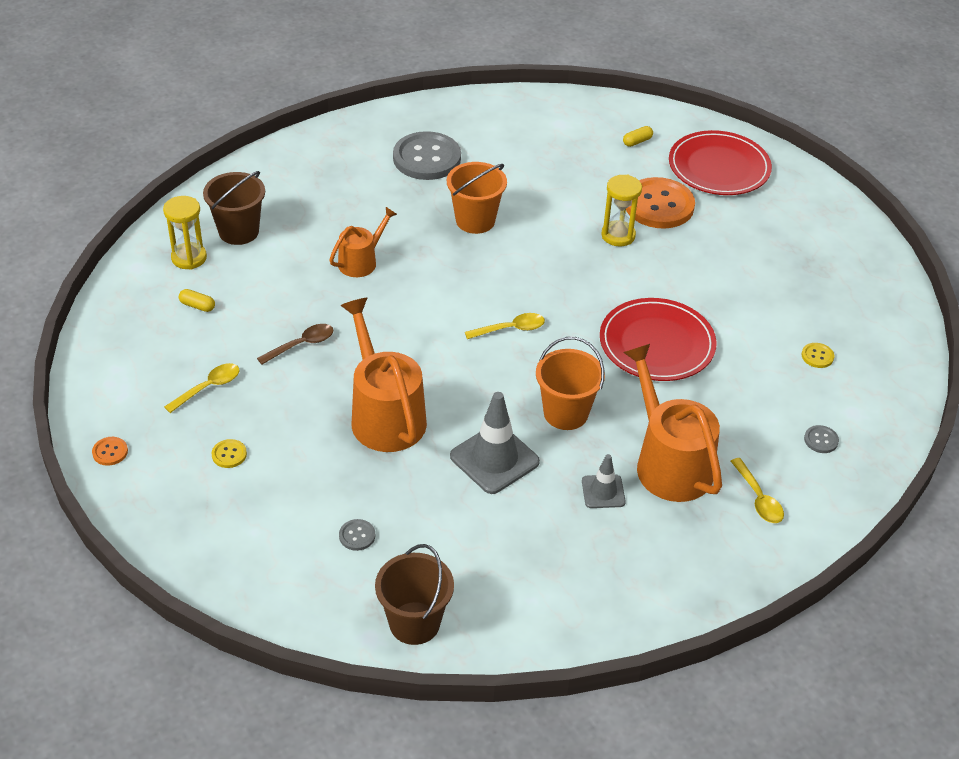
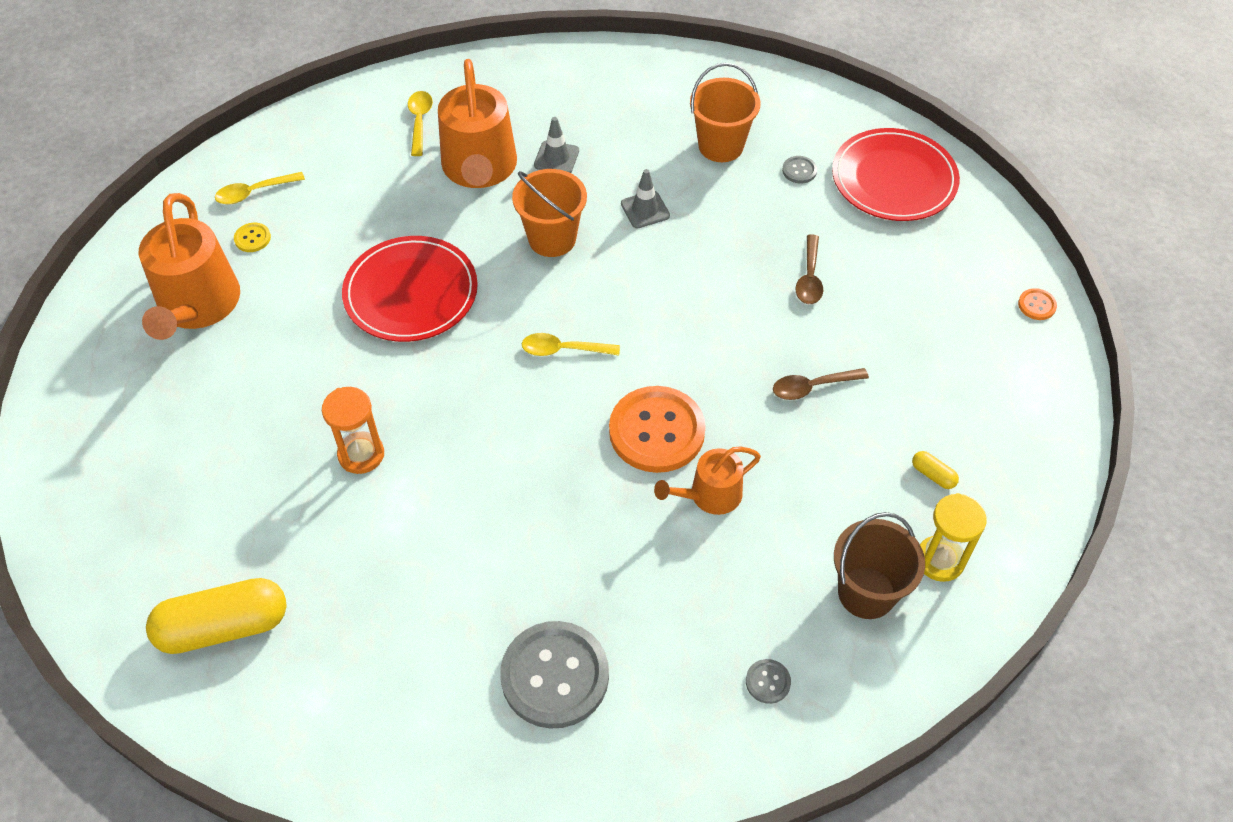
camera: 160 degrees left, 10 degrees up
(208, 387) = (927, 356): yellow spoon -> yellow spoon (254, 192)
(229, 454) = (911, 274): yellow button -> none
(323, 430) = (809, 278): none -> brown spoon
(385, 415) = (740, 279): orange watering can -> orange watering can (197, 305)
(414, 623) = (768, 94): brown bucket -> none
(475, 220) = (534, 528): orange bucket -> orange bucket (721, 146)
(494, 459) = (645, 210): grey traffic cone -> grey traffic cone, size x0.57
(618, 235) = (361, 454): yellow hourglass -> orange hourglass
(637, 141) = (224, 627): yellow capsule -> yellow capsule, size x2.46
(659, 205) = (276, 492): orange button -> orange button (657, 431)
(719, 167) = (146, 541): red plate -> red plate (894, 179)
(821, 440) = (321, 157): grey button -> grey button (768, 682)

